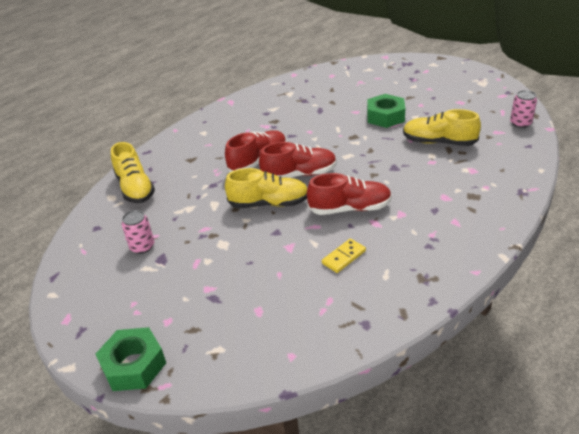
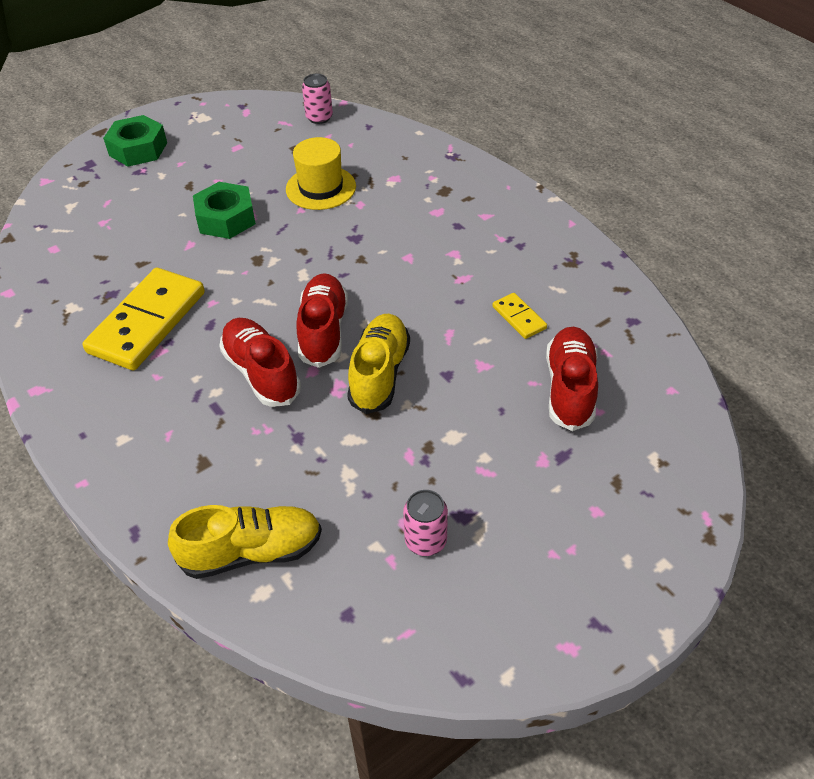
camera: 80 degrees left, 10 degrees up
(134, 365) = (671, 552): green nut -> green nut (138, 149)
(286, 116) = (147, 322): none -> yellow domino
(350, 208) = (426, 295): red shoe -> red shoe (570, 388)
(439, 142) = (321, 188): yellow shoe -> yellow hat

